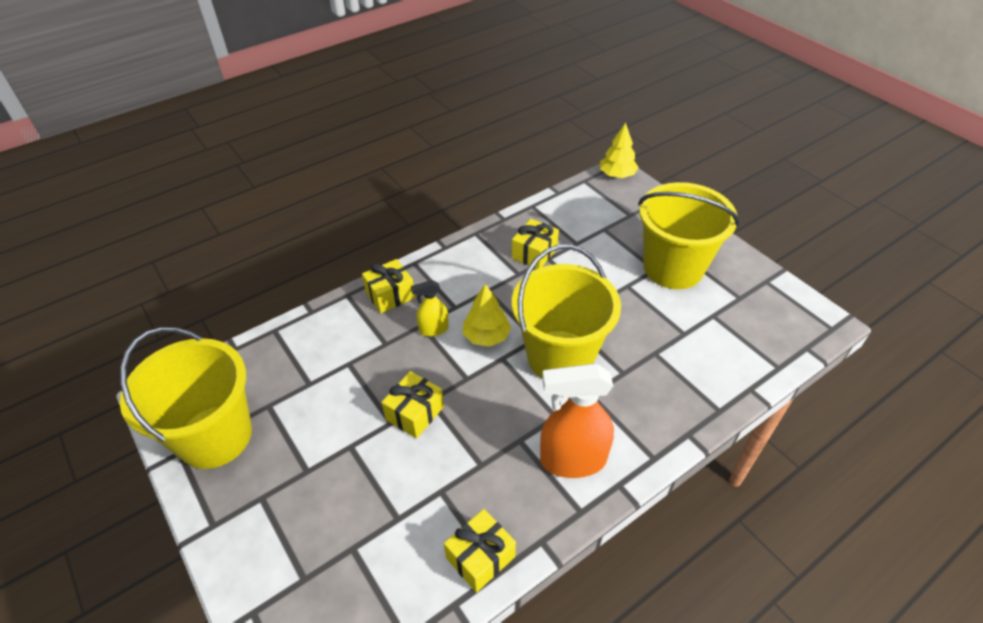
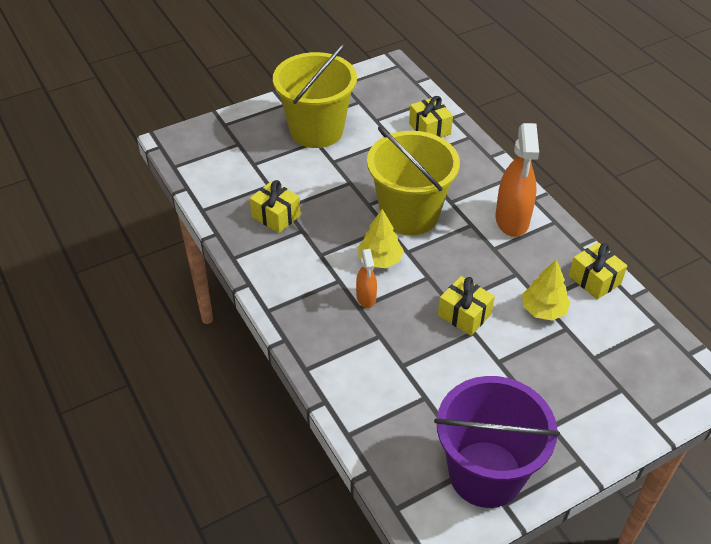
camera: 85 degrees left, 0 degrees up
(215, 436) = (485, 474): yellow bucket -> purple bucket
(390, 295) = (313, 331): yellow gift -> yellow gift (429, 129)
(433, 329) = (366, 298): yellow spray bottle -> orange spray bottle
(617, 175) = (173, 142): yellow tree -> yellow tree (543, 310)

